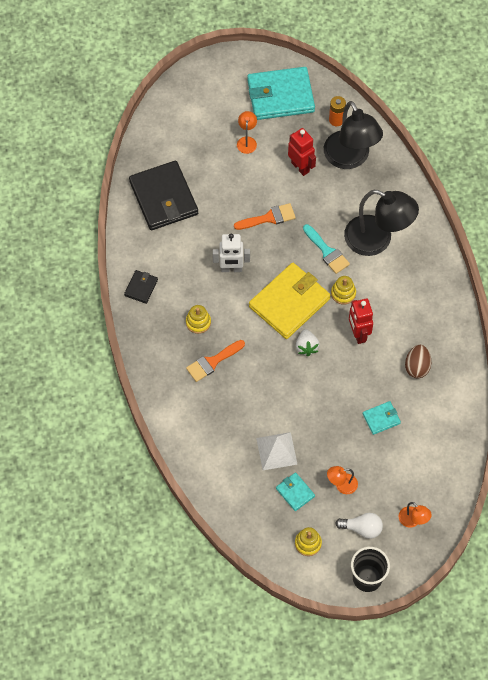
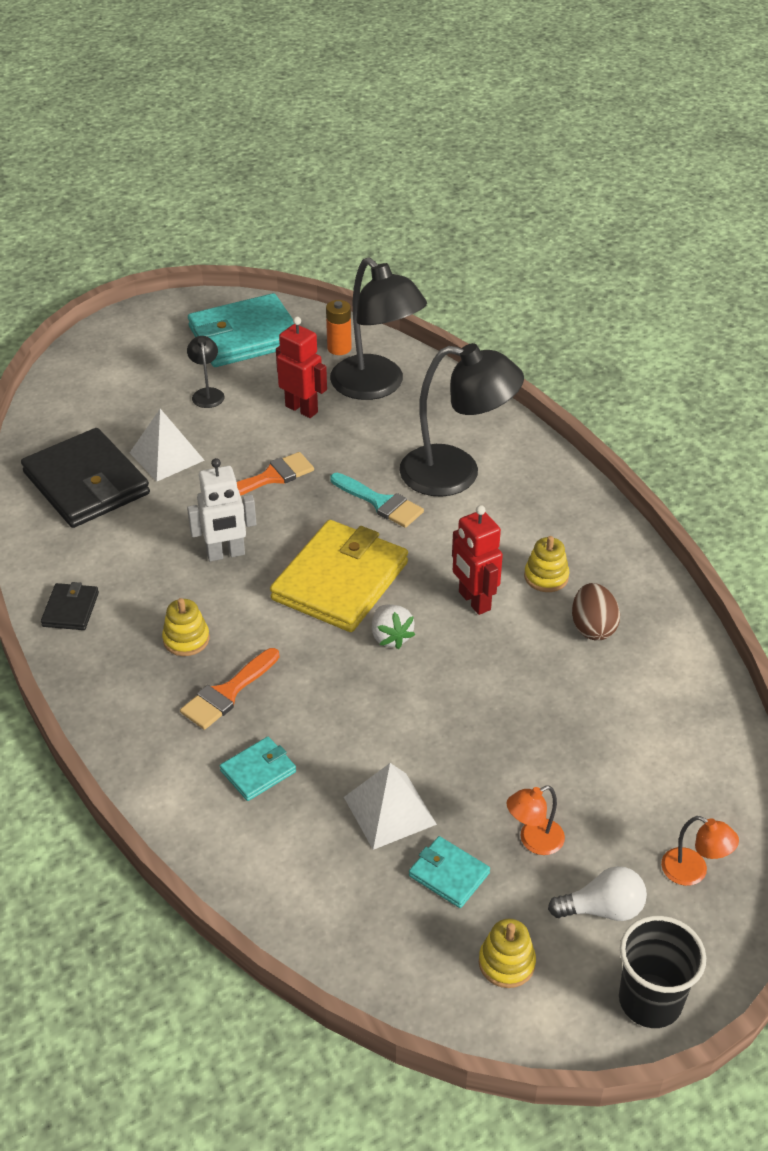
camera: 15 degrees left, 20 degrees down
(213, 187) = (166, 456): none -> white pyramid
(247, 141) = (207, 393): orange lamp -> black lamp
(343, 293) = (427, 551): yellow stacking toy -> yellow stacking toy (546, 577)
(381, 419) = (563, 717): turquoise wallet -> turquoise wallet (258, 771)

